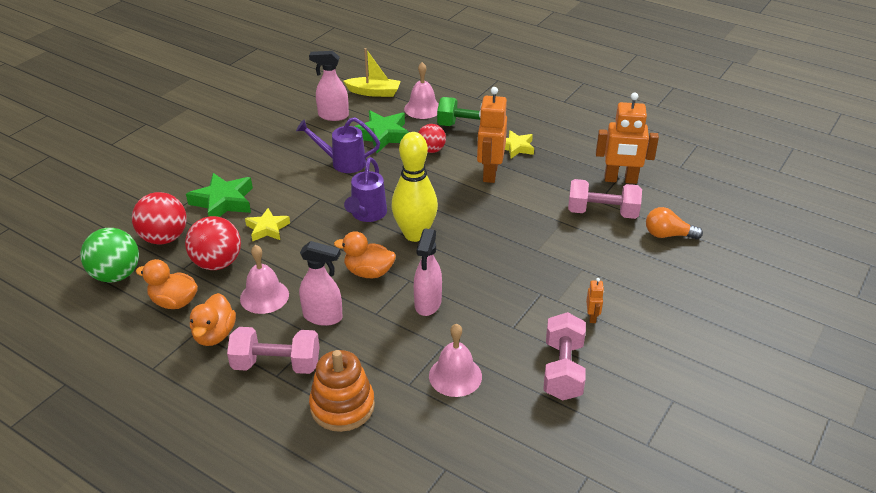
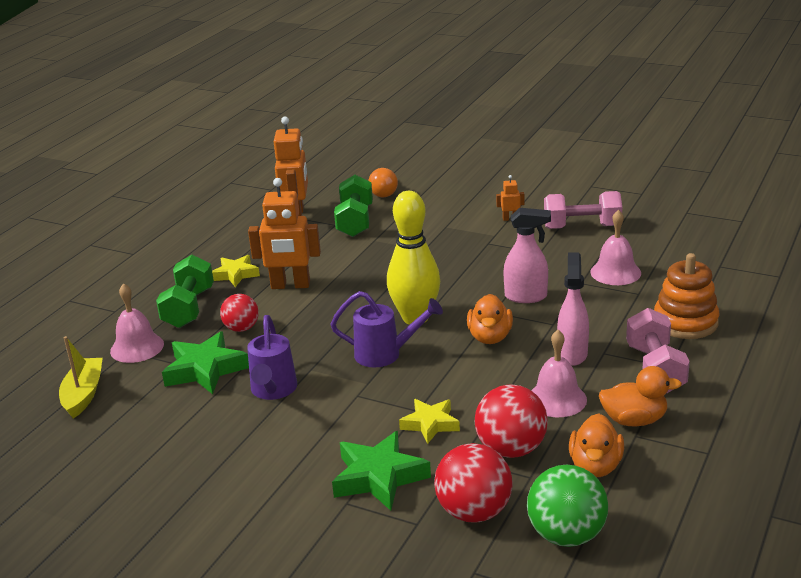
camera: 95 degrees left, 10 degrees down
(333, 116) = (147, 421): pink spray bottle -> none
(602, 212) = (355, 221): pink dumbbell -> green dumbbell

